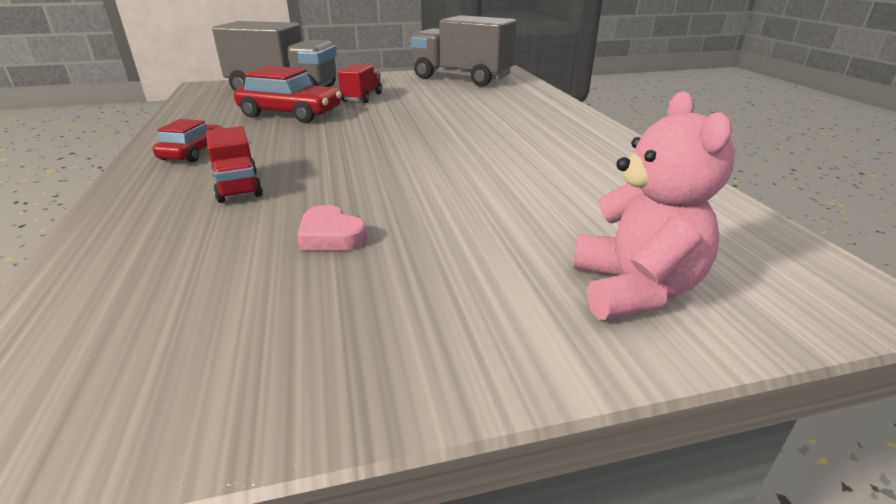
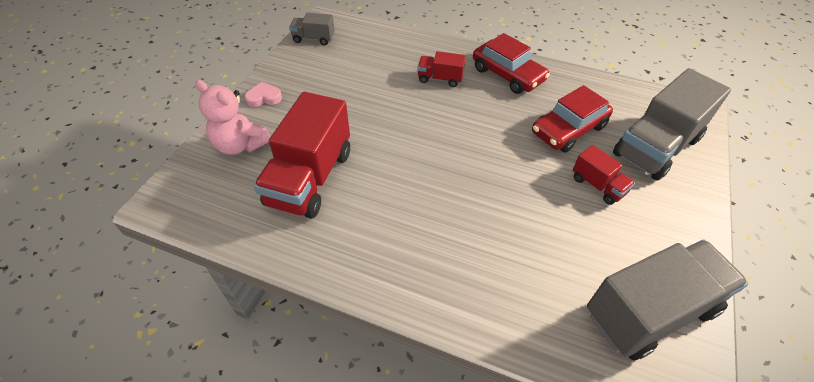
camera: 125 degrees right, 20 degrees up
(132, 410) = (313, 39): none -> grey truck
(193, 152) = (507, 74): red car -> red car, size x1.66
(331, 235) = (362, 90): pink heart -> pink heart (264, 97)
(571, 200) = (310, 178): none -> red truck

